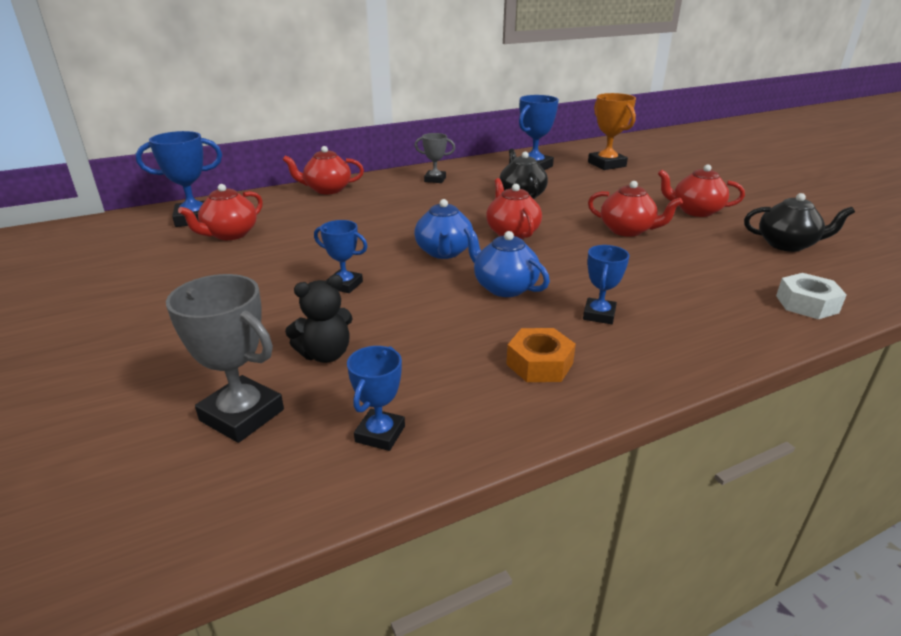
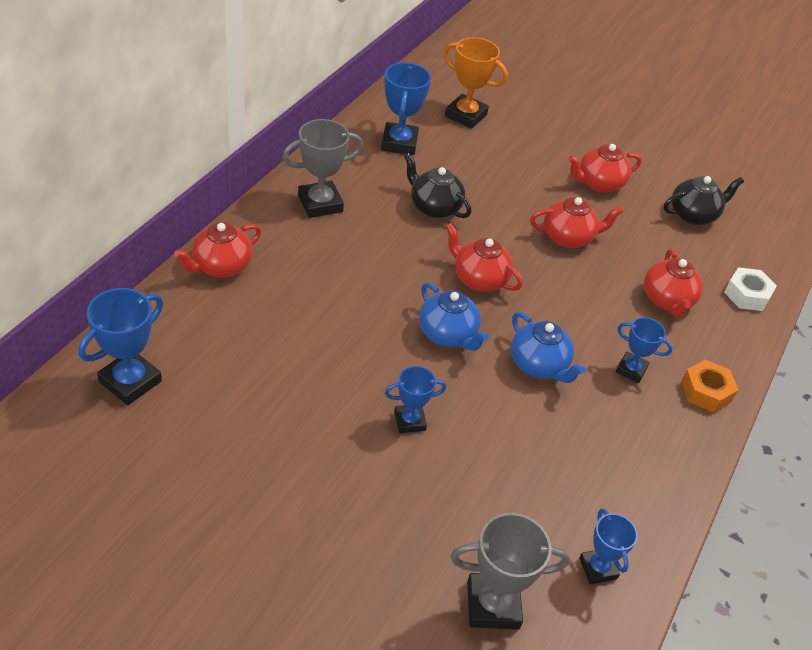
camera: 40 degrees left, 15 degrees up
(230, 234) = (208, 393): red teapot -> red teapot (667, 300)
(325, 354) = (484, 513): black teddy bear -> none
(435, 179) = (320, 204): grey trophy -> grey trophy, size x1.60
(504, 287) = (539, 365): blue teapot -> blue teapot turned 135 degrees counterclockwise
(539, 364) = (635, 446): orange nut -> orange nut (706, 391)
(599, 315) = (631, 370): blue trophy -> blue trophy turned 45 degrees counterclockwise

